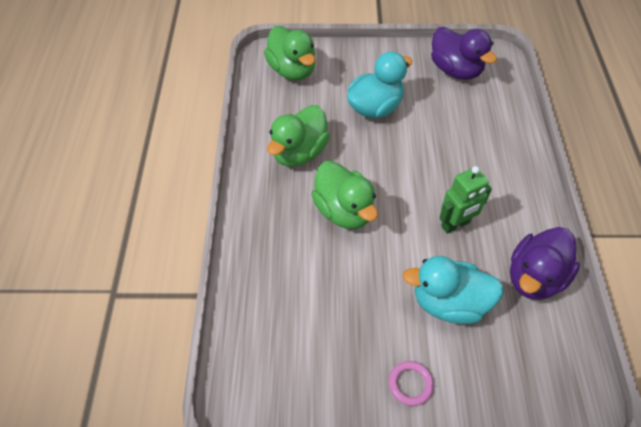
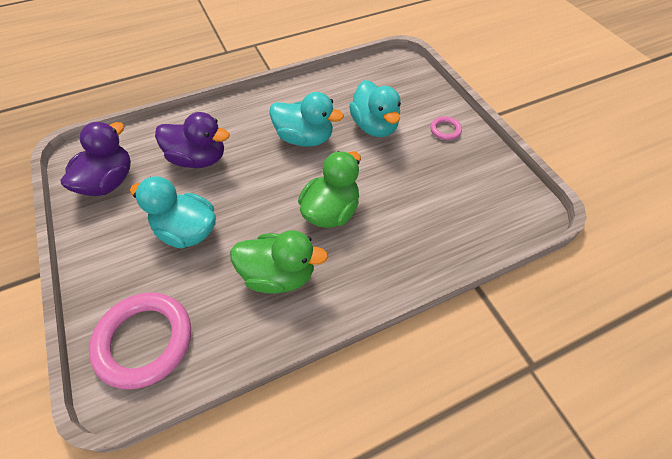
camera: 115 degrees left, 0 degrees up
(292, 70) = (144, 341): green duck -> pink ring
(455, 225) = (305, 138): green robot -> turquoise duck
(534, 277) = (327, 91): purple duck -> purple duck (198, 159)

